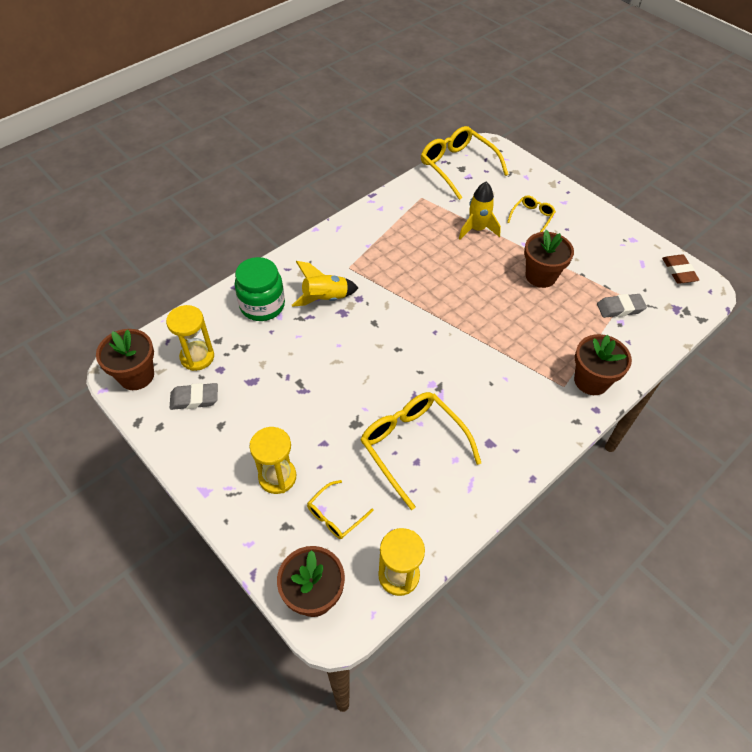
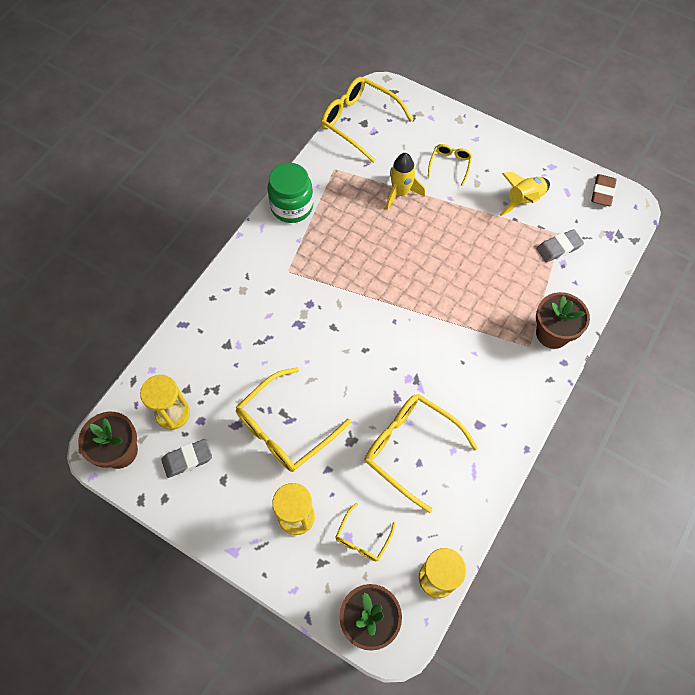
camera: 15 degrees left, 10 degrees up
(262, 305) = (216, 338): green jar -> green jar (292, 207)
(297, 396) = (285, 428): none -> yellow glasses
(325, 299) = (276, 313): yellow rocket -> yellow rocket (523, 200)
(540, 276) = (476, 231): brown flower pot -> none
(678, 271) = (602, 192): brown eraser -> brown eraser turned 45 degrees clockwise

